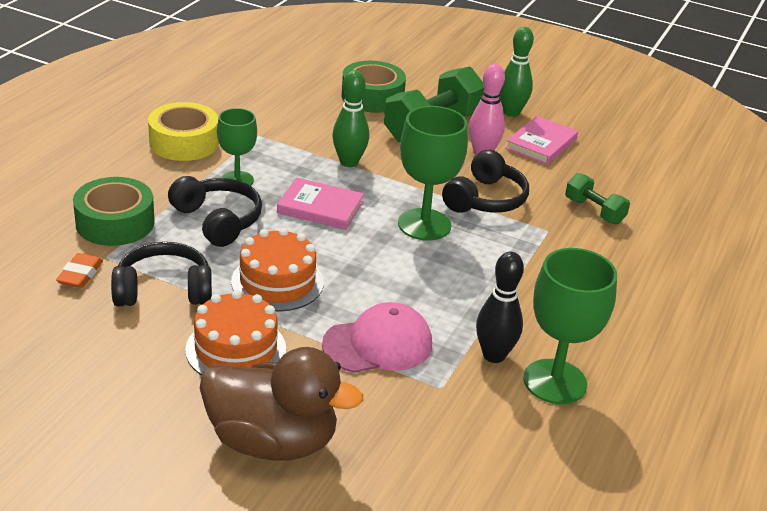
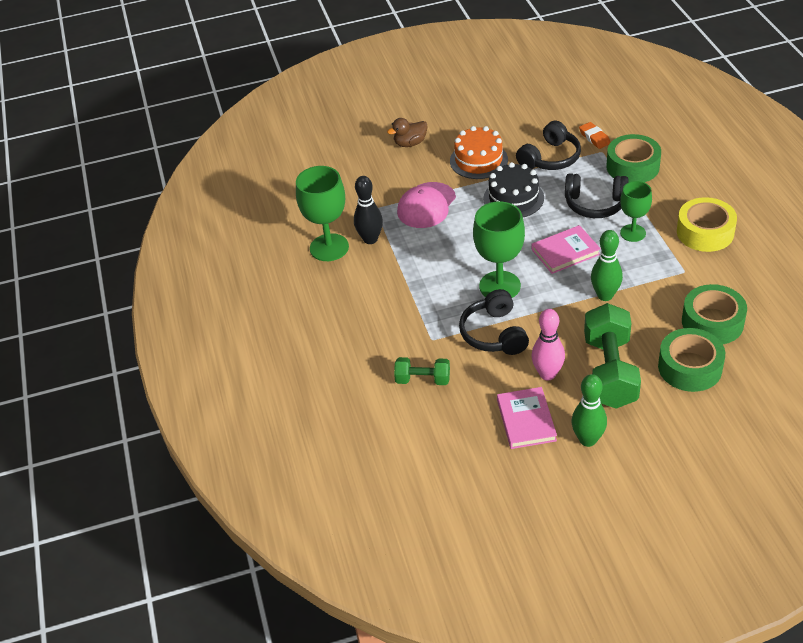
camera: 145 degrees right, 10 degrees up
(272, 441) = (410, 143): brown duck -> brown duck, size x0.51
(277, 282) = (513, 198): orange cake -> black cake
(306, 103) = (712, 322): none -> green tape

